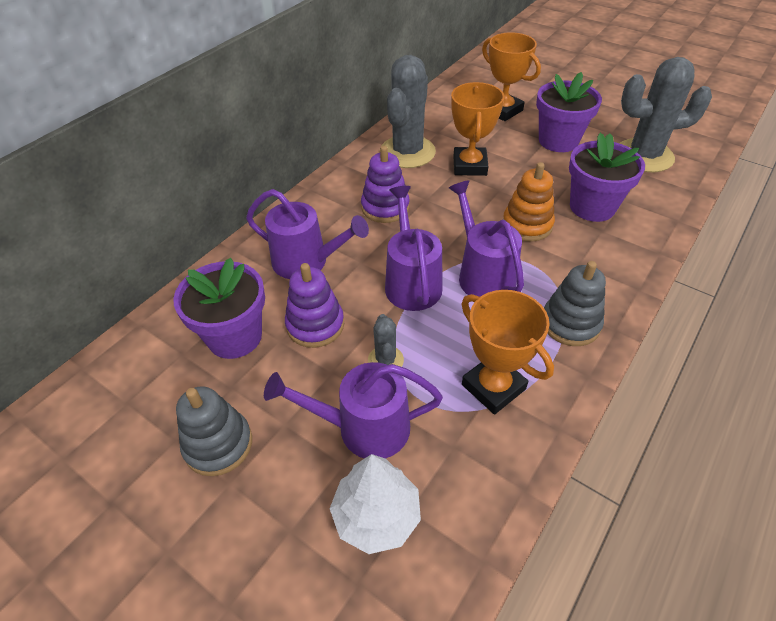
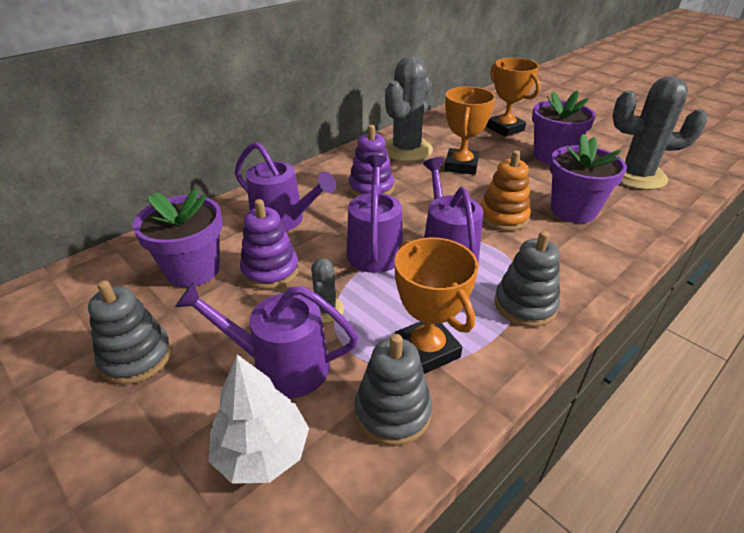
camera: 10 degrees right, 10 degrees down
(480, 455) = (393, 412): none -> grey stacking toy

